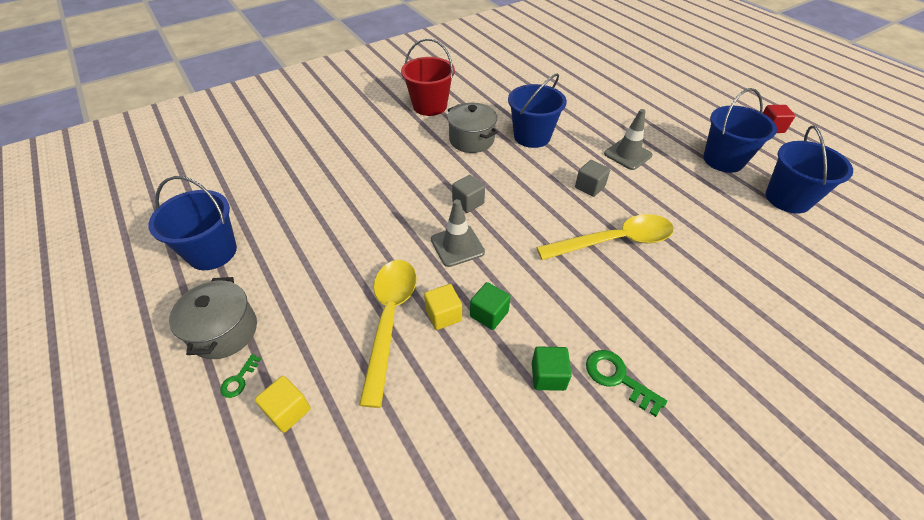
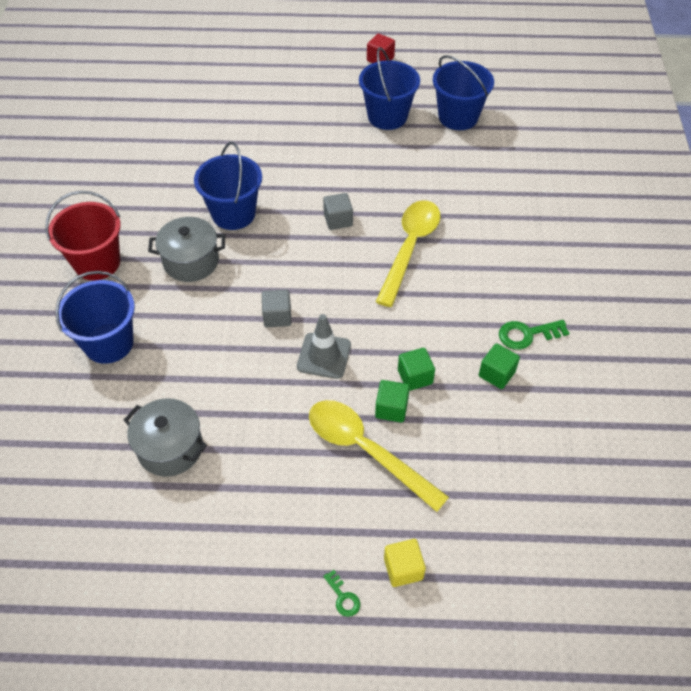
camera: 55 degrees left, 5 degrees up
(212, 252) = (152, 569): blue bucket -> blue bucket (109, 343)
(224, 331) = (276, 592): grey pot -> grey pot (170, 448)
(443, 315) = (391, 408): yellow cube -> green cube
(627, 154) = (324, 167): grey traffic cone -> none

